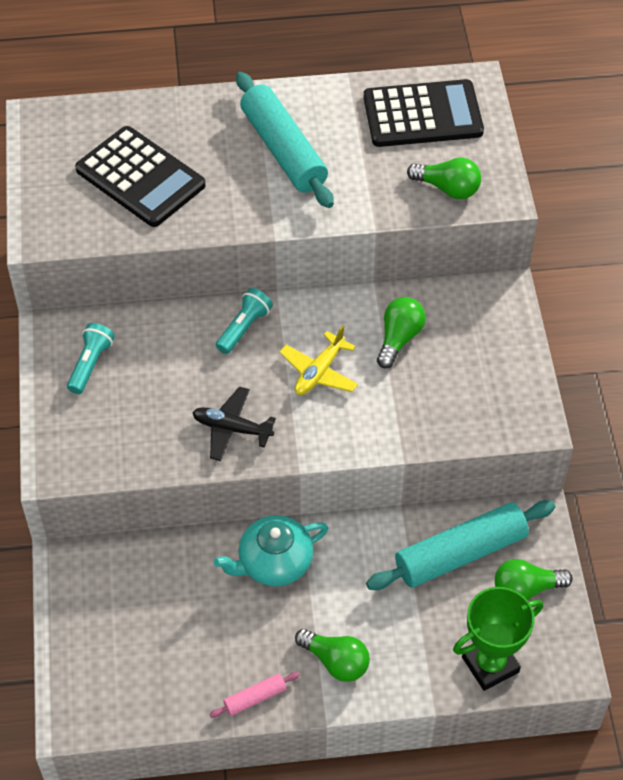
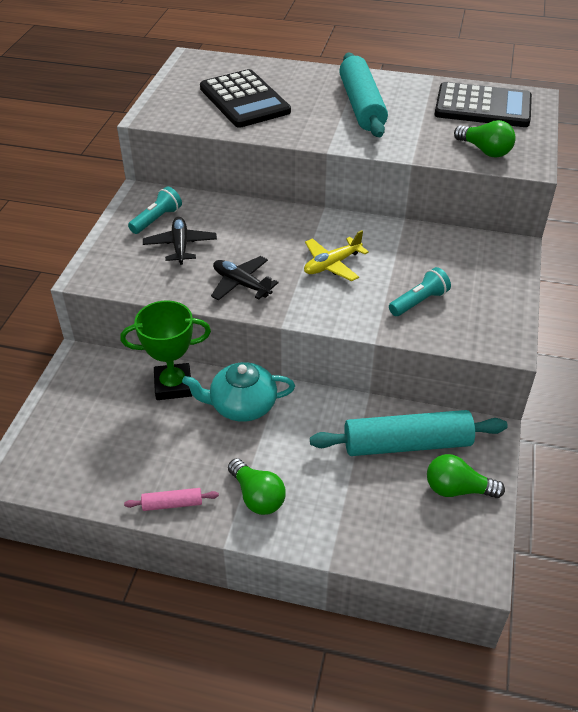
camera: 20 degrees right, 10 degrees down
(137, 395) = (180, 246): none -> black plane
(244, 328) = (286, 224): turquoise flashlight -> turquoise flashlight (419, 302)
(399, 338) = (409, 258): green light bulb -> none
(490, 664) = (398, 543): green trophy -> green trophy (173, 385)

